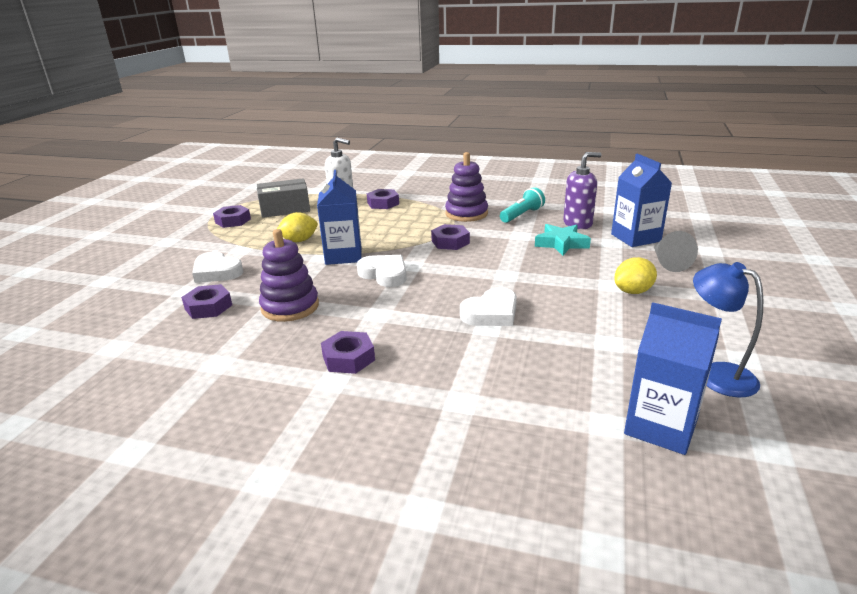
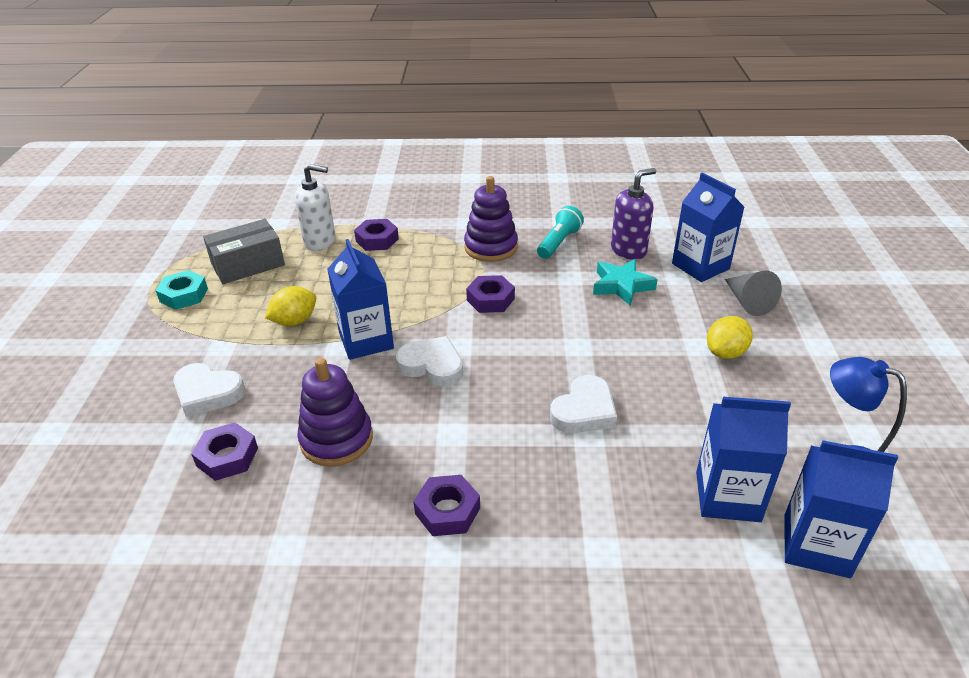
camera: 15 degrees left, 10 degrees up
(233, 221) = (184, 295): purple nut -> turquoise nut
(590, 382) = (727, 496): none -> blue carton

